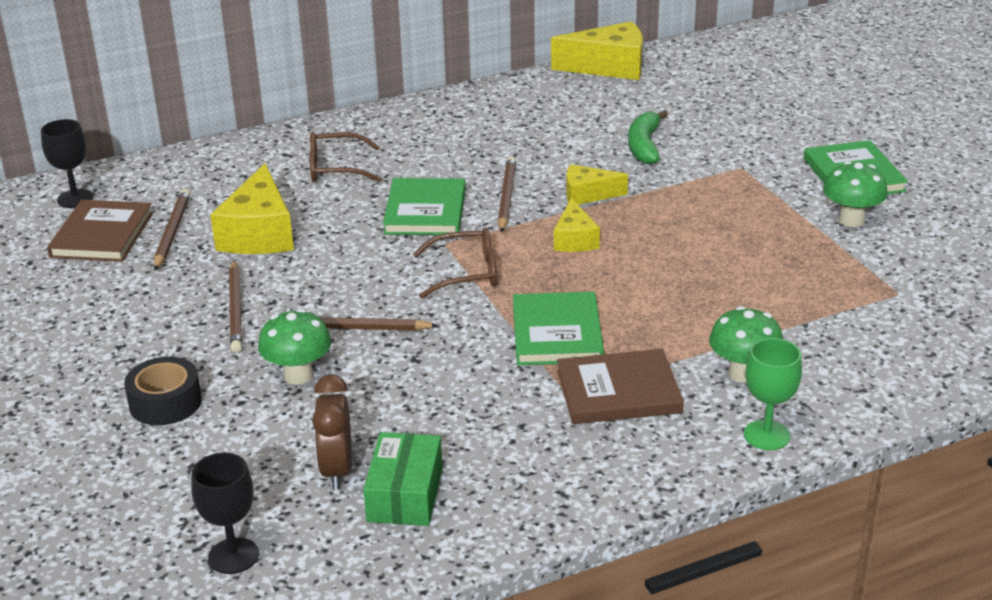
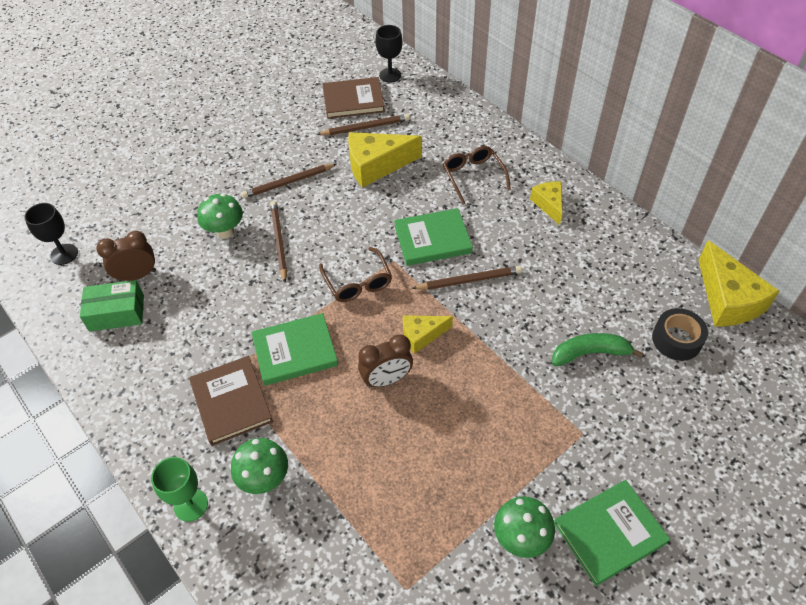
camera: 75 degrees right, 20 degrees up
(165, 402) = (192, 184): black tape -> black tape (676, 340)
(587, 195) = (492, 330): yellow cheese -> yellow cheese (548, 204)
(629, 271) = (386, 379): none -> brown clock

